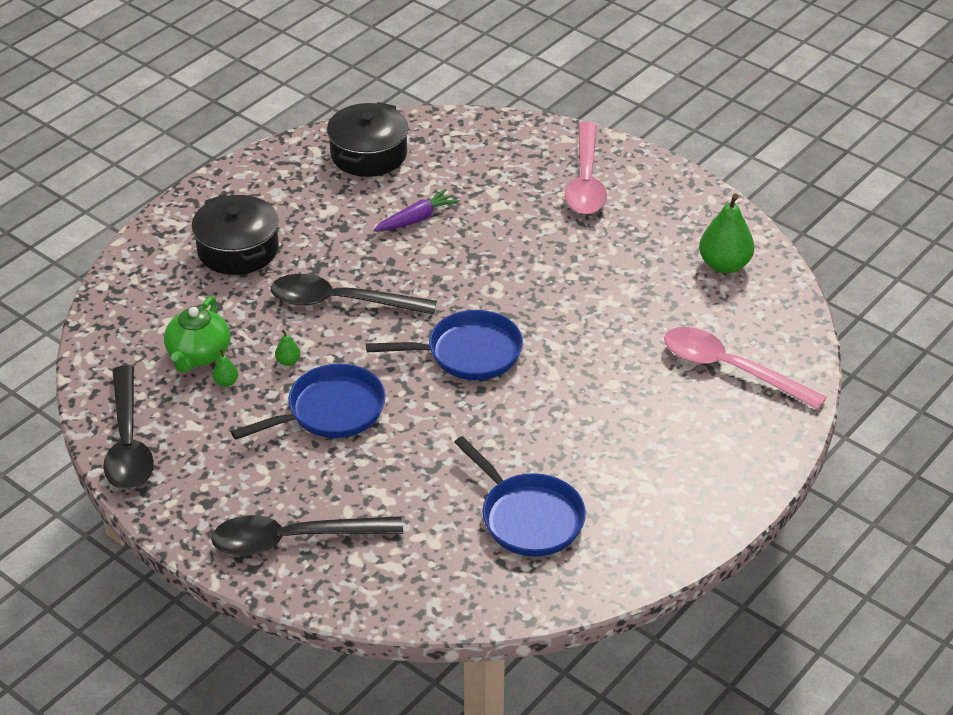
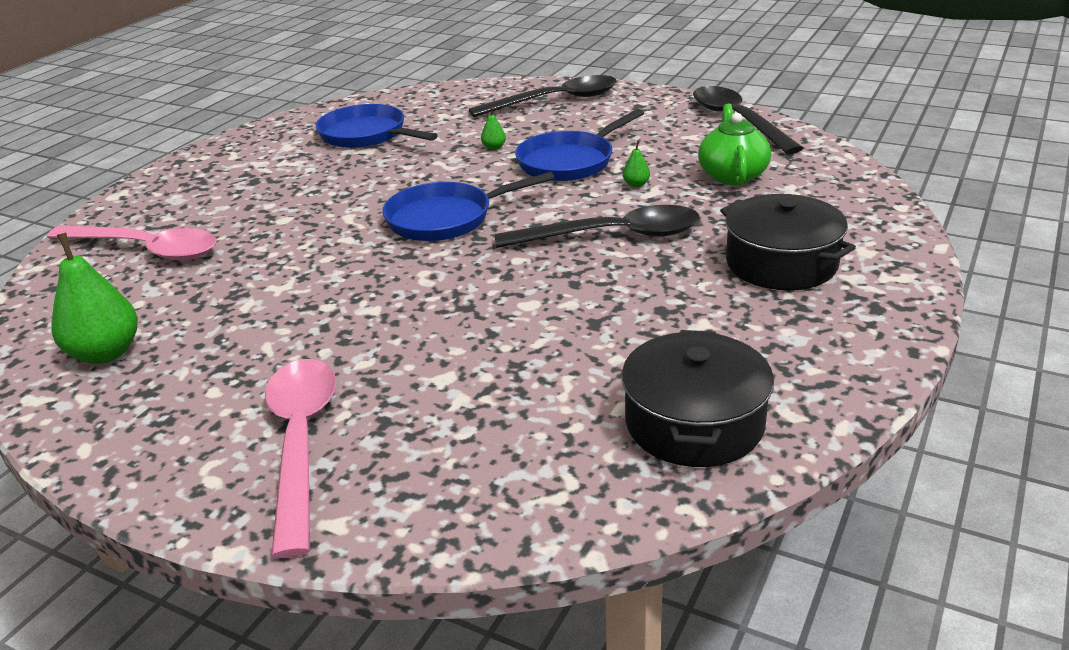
camera: 170 degrees right, 10 degrees down
(226, 382) = (686, 163): green pear -> green pear (494, 148)
(417, 219) = (563, 338): purple carrot -> none

